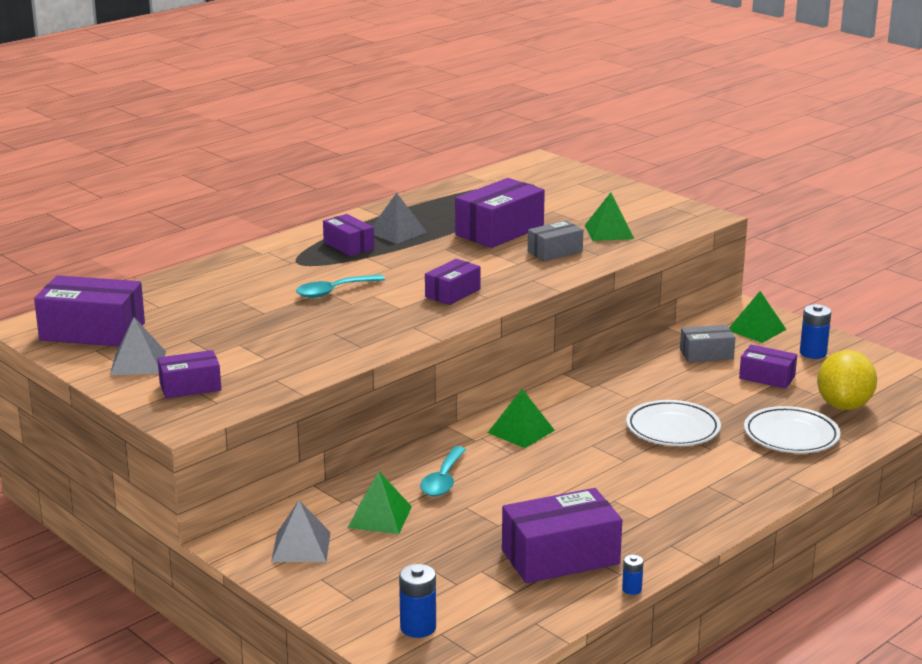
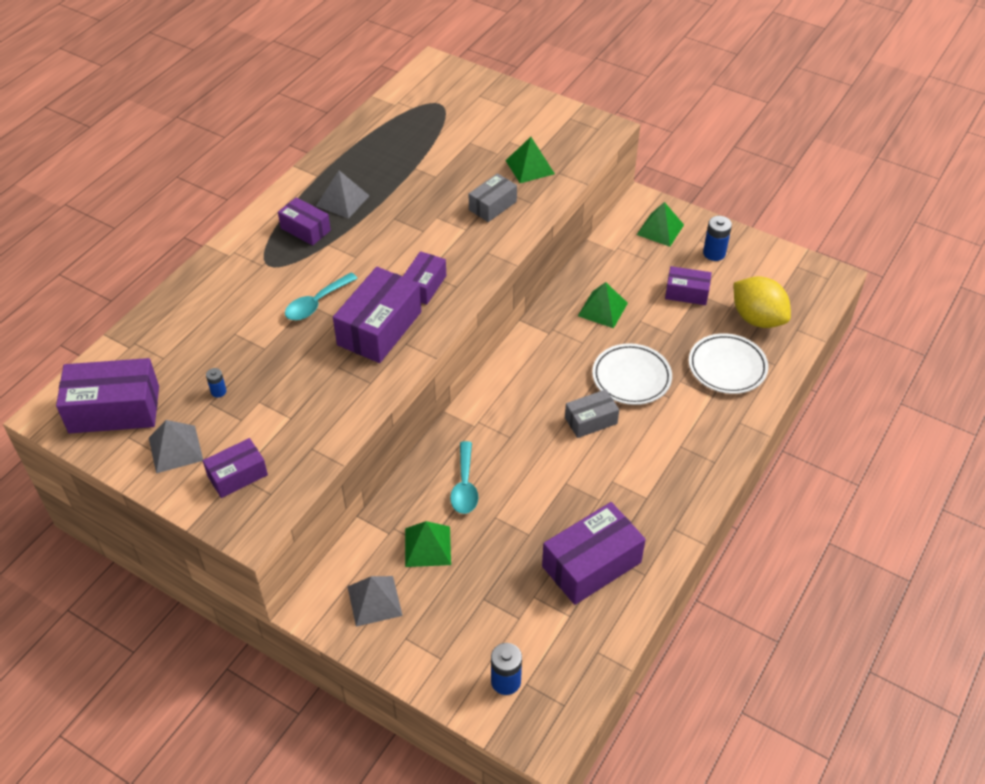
camera: 15 degrees left, 25 degrees up
(499, 231) = (433, 182): purple box -> purple box (379, 328)
(521, 431) = (509, 406): green pyramid -> green pyramid (602, 309)
(632, 589) = (660, 592): blue battery -> blue battery (218, 391)
(706, 354) = (629, 271): grey box -> grey box (591, 420)
(844, 405) = (757, 318): yellow lemon -> yellow lemon turned 45 degrees counterclockwise

